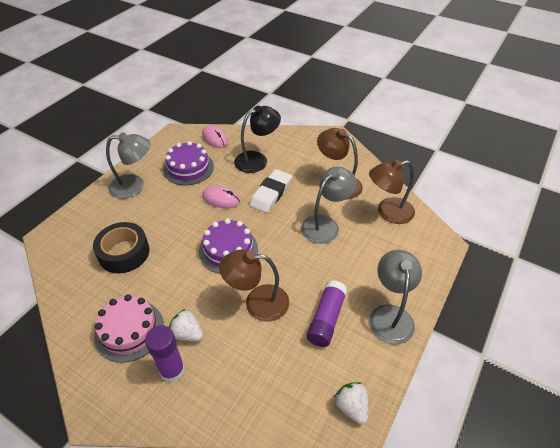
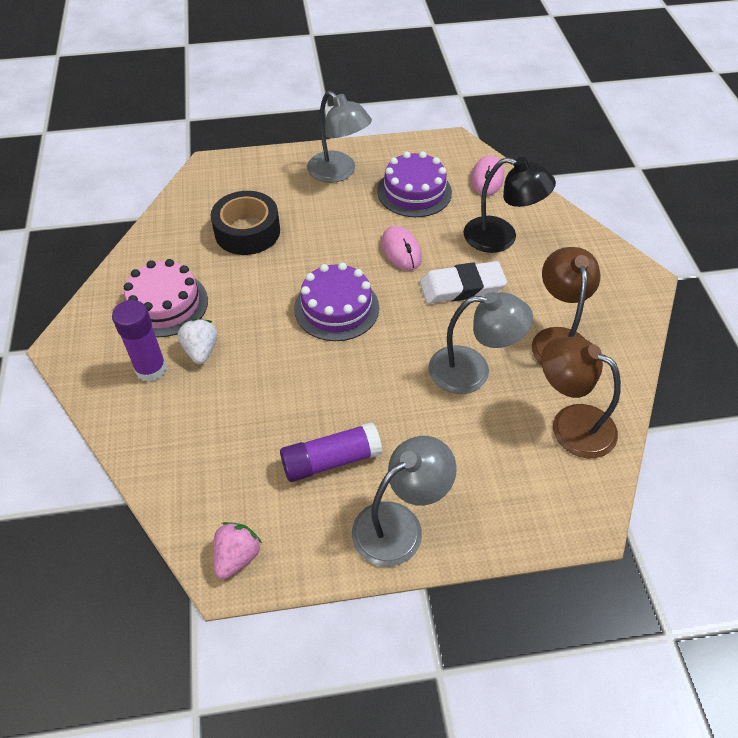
camera: 50 degrees right, 5 degrees up
(257, 303) = (292, 382): brown lamp -> none
(351, 407) = (237, 557): white strawberry -> pink strawberry

